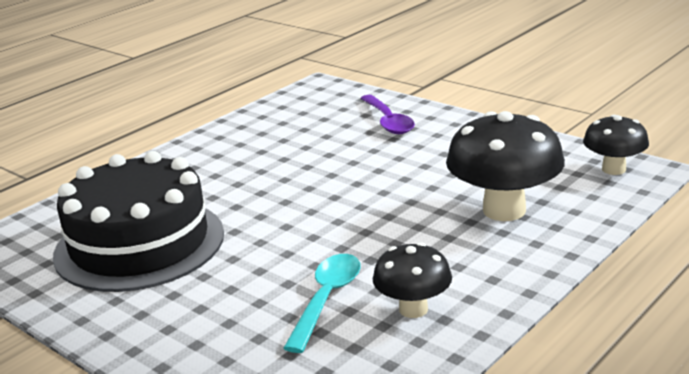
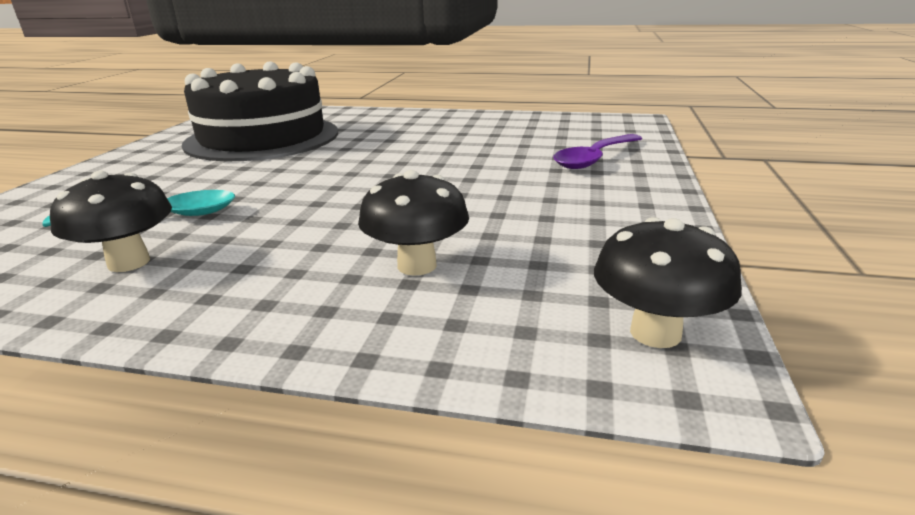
camera: 60 degrees right, 0 degrees up
(504, 210) = (417, 265): black mushroom -> black mushroom, size x0.58

